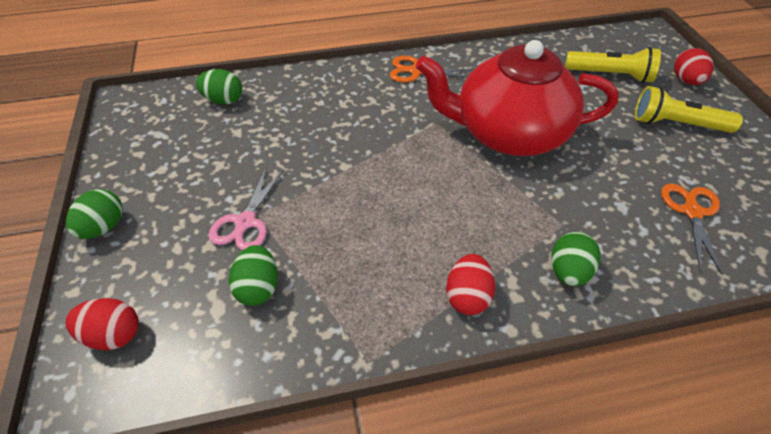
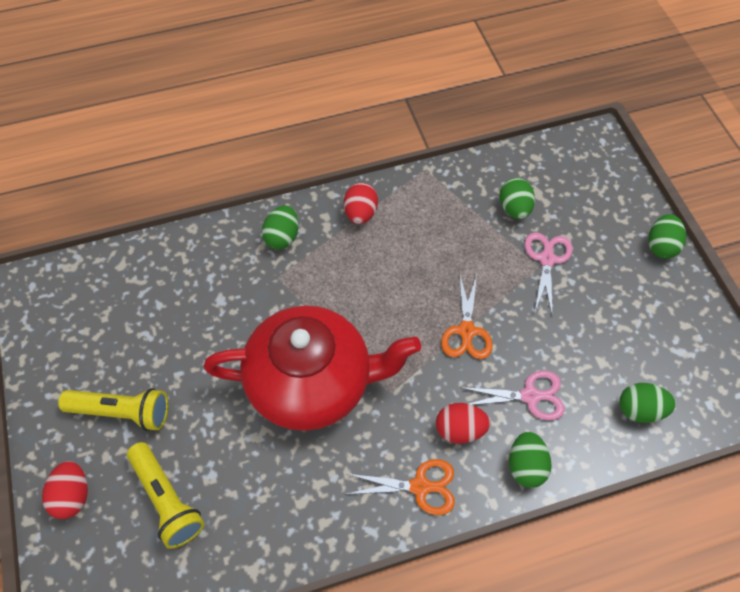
camera: 175 degrees right, 10 degrees up
(113, 335) = (598, 172): red egg -> red egg (460, 430)
(313, 113) = (530, 396): none -> pink scissors
(332, 76) = (526, 466): none -> green egg
(610, 75) = (167, 500): yellow flashlight -> yellow flashlight turned 135 degrees counterclockwise
(692, 212) = (160, 298): orange scissors -> orange scissors (466, 331)

